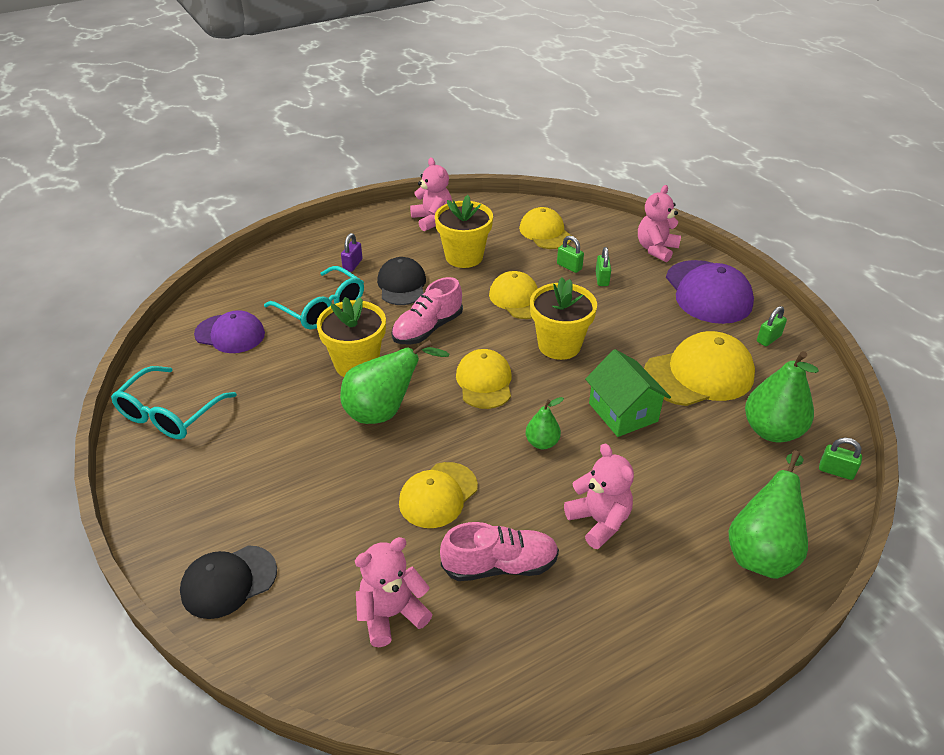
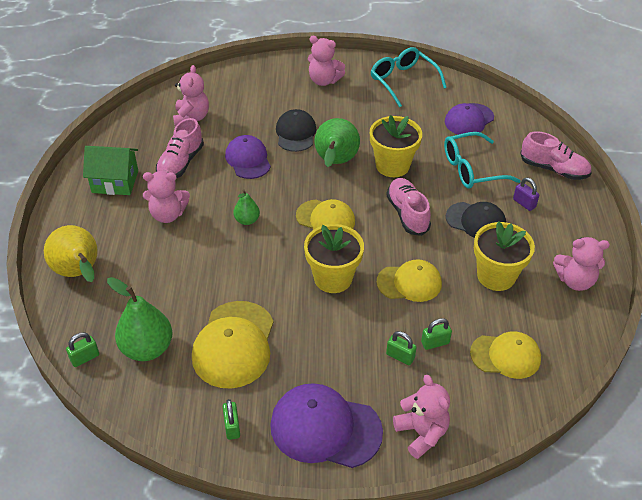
camera: 120 degrees right, 5 degrees up
(206, 496) = (324, 80): none -> pink teddy bear
(228, 581) = (260, 76): black cap -> black cap (295, 133)
(286, 260) = (553, 169): none -> pink shoe
(438, 495) = (248, 159): yellow cap -> purple cap
(623, 412) = (237, 275): green house -> green house (115, 181)
(762, 551) = (79, 273): green pear -> yellow pear

